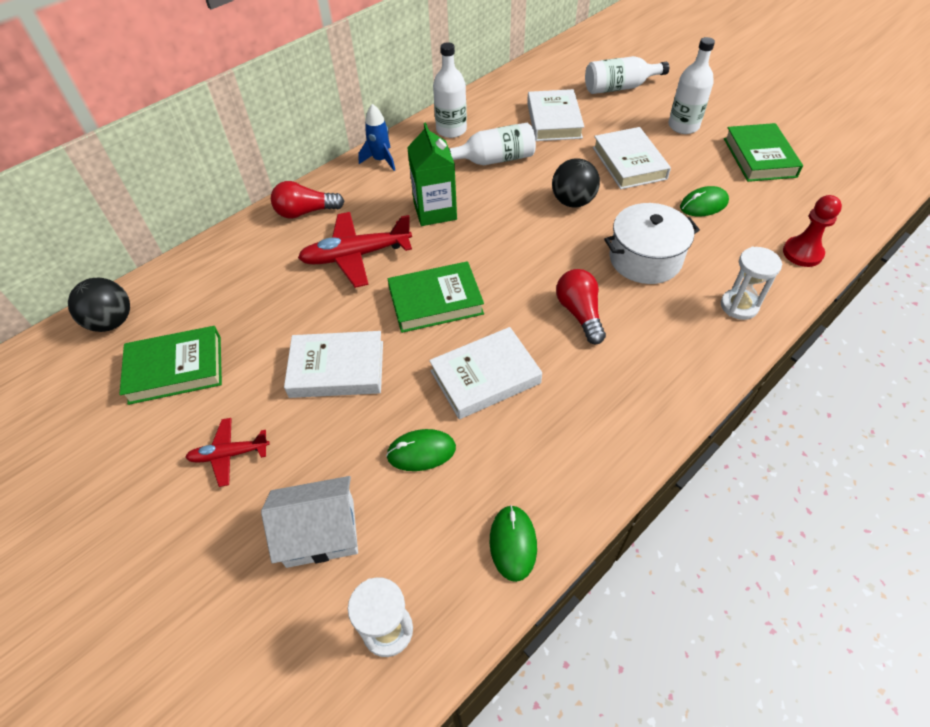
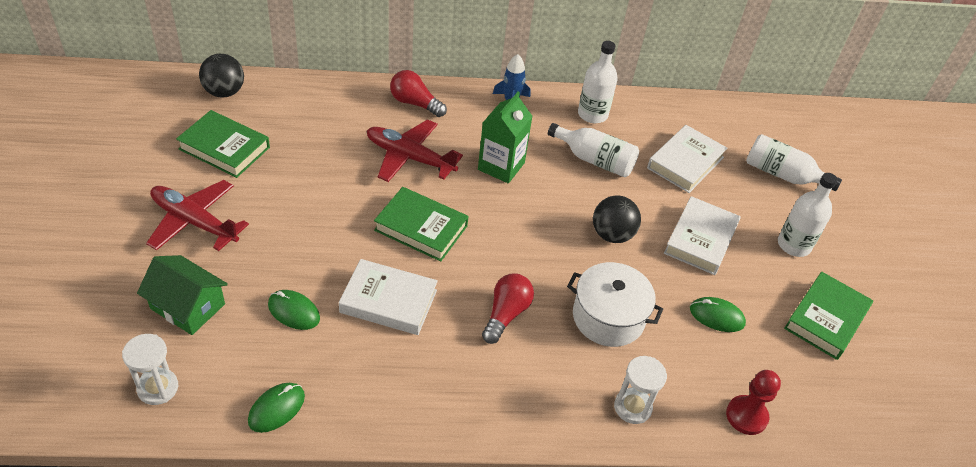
camera: 35 degrees right, 5 degrees down
(229, 454) = (194, 222): red plane -> red plane, size x1.74
(320, 532) = (187, 306): white house -> green house
(337, 369) = (309, 221): white book -> none

